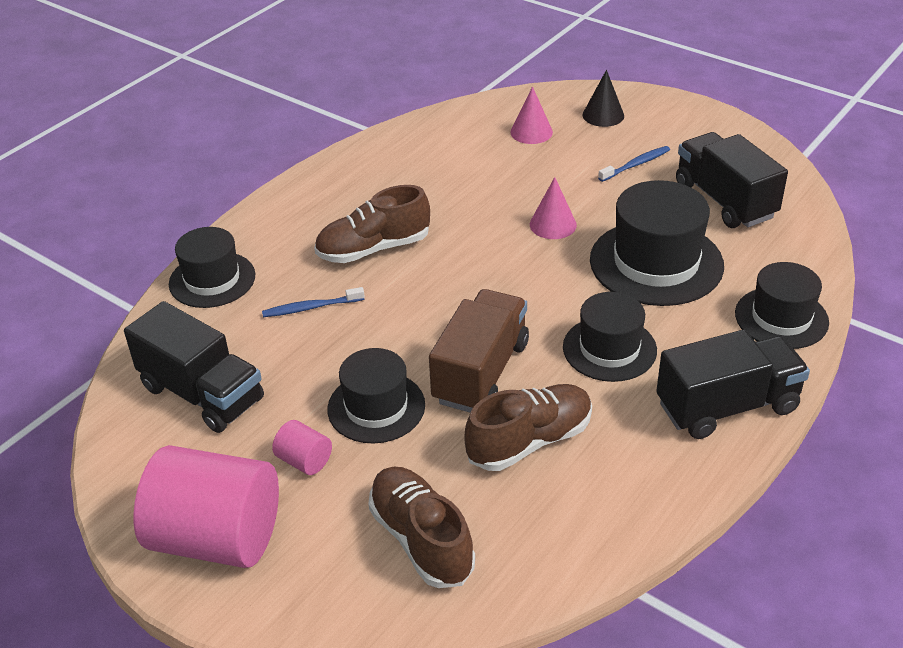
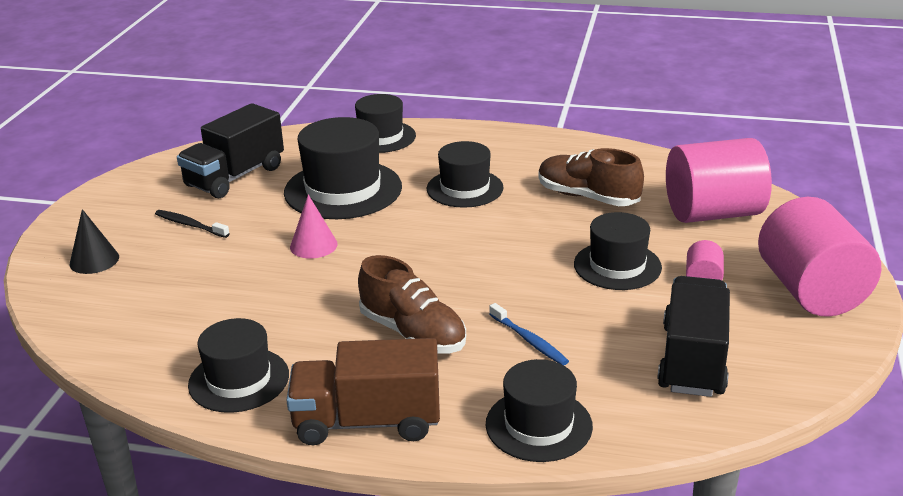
camera: 115 degrees left, 10 degrees down
(384, 160) = (239, 380): none -> black hat
(421, 539) = (713, 213): brown shoe -> pink cylinder
(481, 372) = (536, 232): brown truck -> brown truck (367, 422)
(531, 132) = (142, 295): pink cone -> none
(636, 165) = (190, 225): blue toothbrush -> black toothbrush
(727, 406) = (489, 141): black truck -> none

